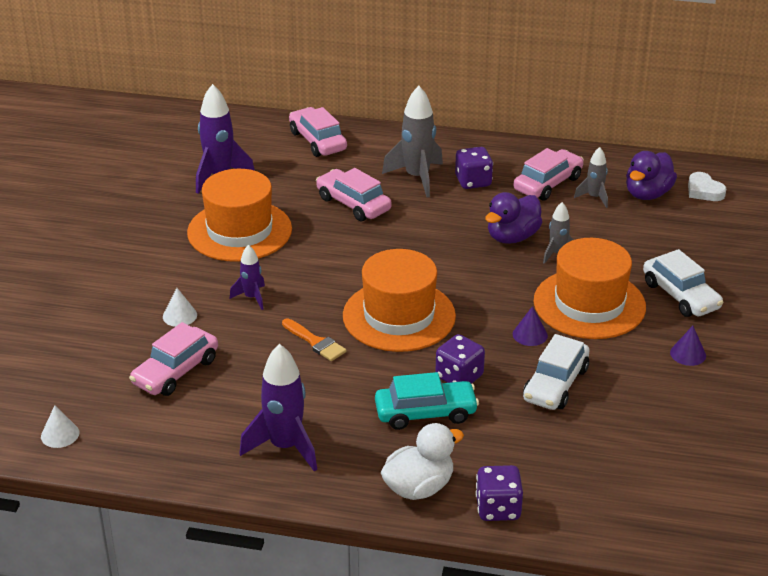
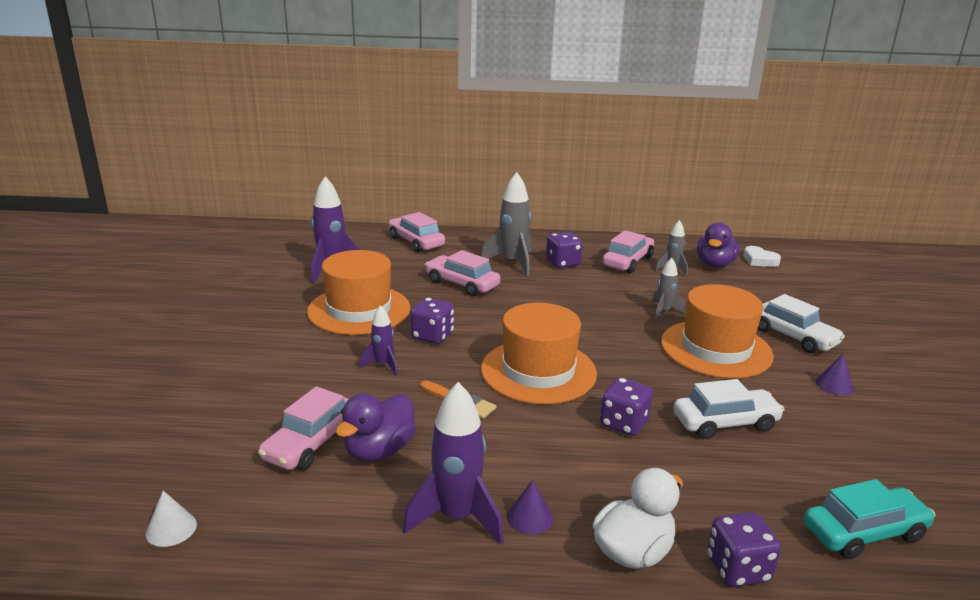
camera: 10 degrees left, 10 degrees down
(180, 315) = (308, 386): white cone -> none
(306, 268) = (432, 336): none -> purple dice
(425, 413) = (604, 464): turquoise car -> turquoise car (864, 533)
(512, 237) = (617, 301): purple duck -> purple duck (379, 450)
(530, 334) = (675, 379): purple cone -> purple cone (530, 517)
(555, 384) = (725, 423): white car -> white car turned 120 degrees counterclockwise

